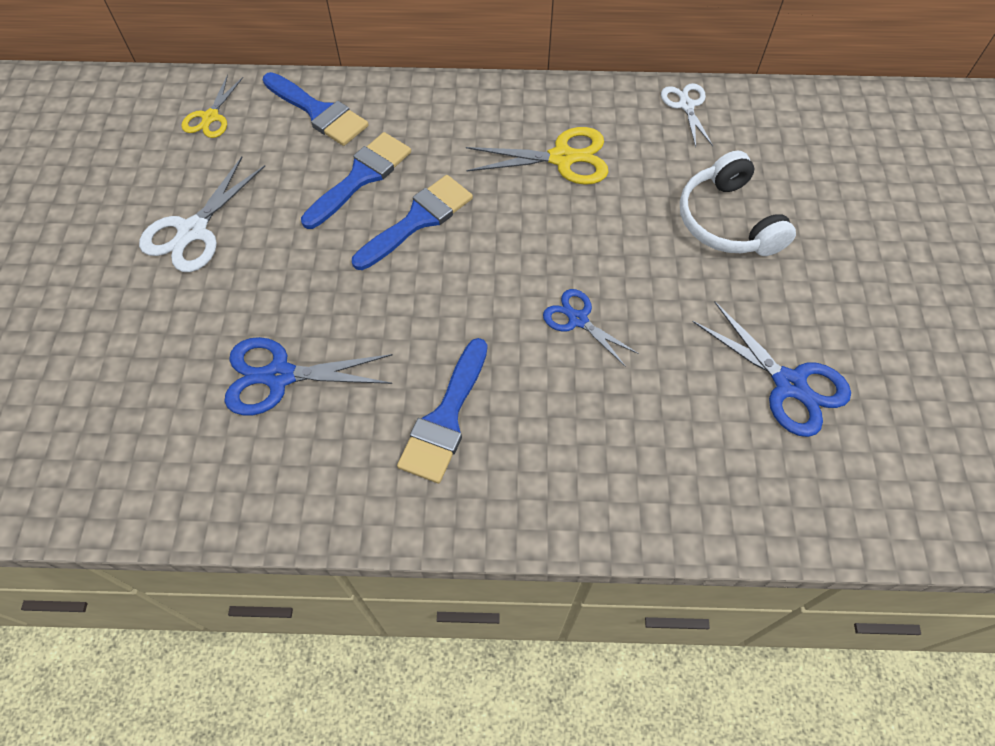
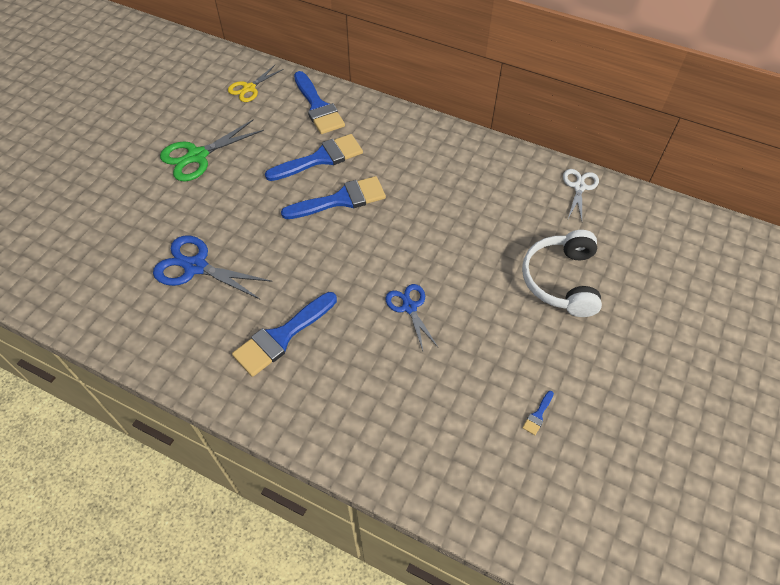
camera: 25 degrees right, 5 degrees down
(193, 231) = (197, 156): white scissors -> green scissors
(562, 158) = (464, 193): yellow scissors -> none
(789, 384) = (538, 415): blue scissors -> blue brush

